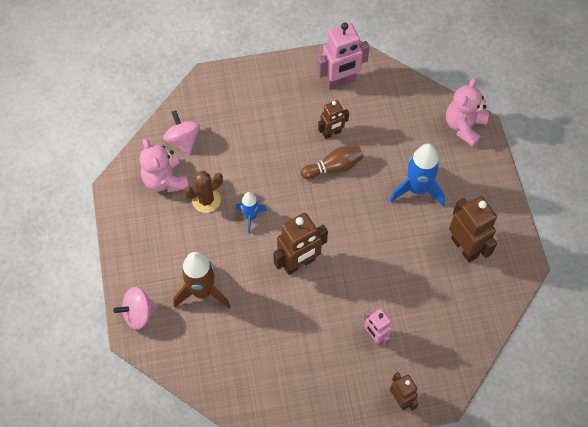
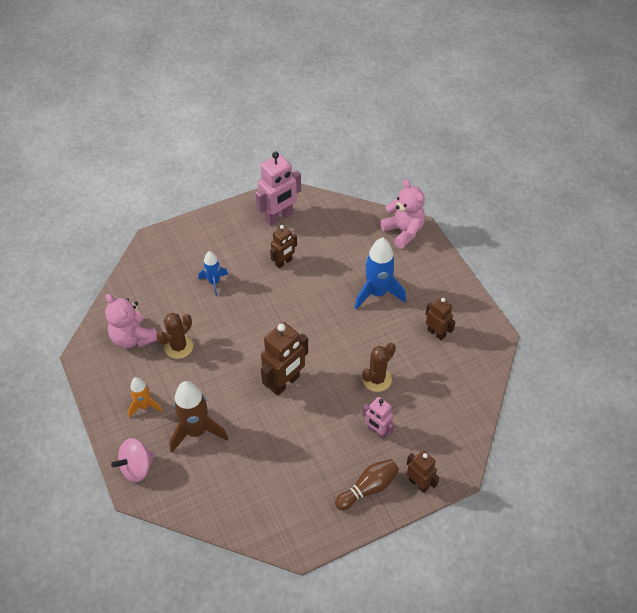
camera: 15 degrees left, 10 degrees down
(160, 253) = (144, 406): none -> orange rocket
(183, 140) = (142, 298): pink spinning top -> none
(251, 217) = (226, 352): blue rocket -> blue rocket (214, 282)
(334, 167) = (294, 291): brown bowling pin -> brown bowling pin (368, 488)
(390, 281) = (377, 379): none -> brown cactus
(464, 126) = (403, 231): pink teddy bear -> pink teddy bear turned 135 degrees clockwise
(465, 247) = (436, 333): brown robot -> brown robot, size x0.61

